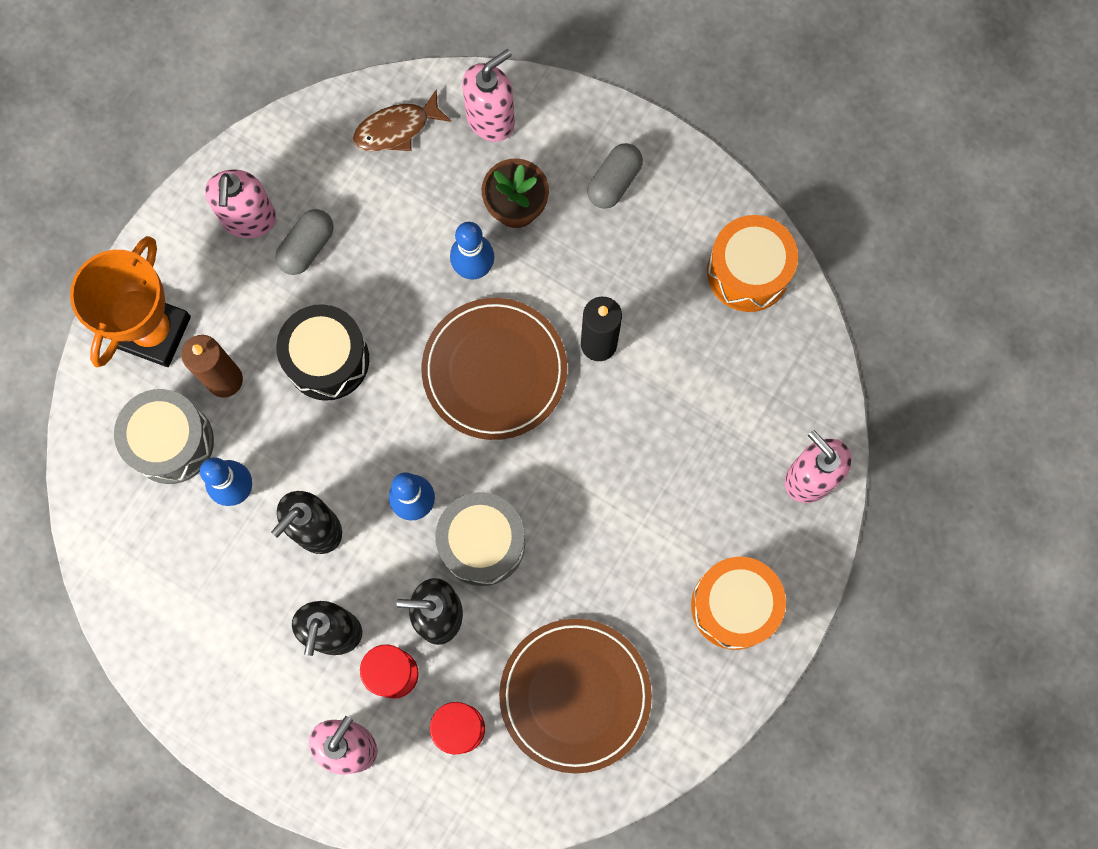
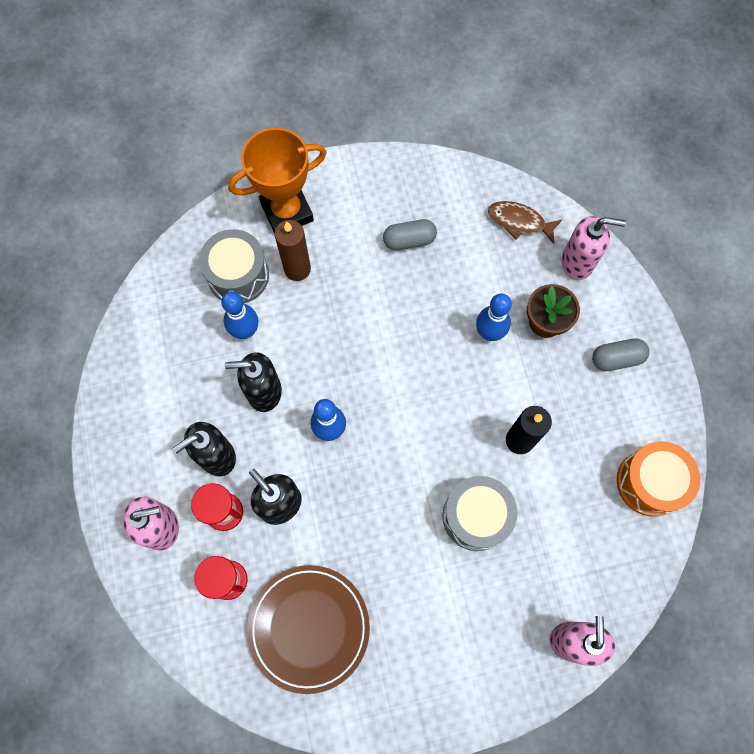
camera: 45 degrees right, 5 degrees down
(249, 219) = (393, 199): pink soap dispenser -> none
(327, 359) = (361, 308): black drum -> none
(482, 543) = (344, 487): grey drum -> grey drum (476, 516)
(494, 370) = (445, 399): brown plate -> none
(734, 606) = (452, 671): orange drum -> none

